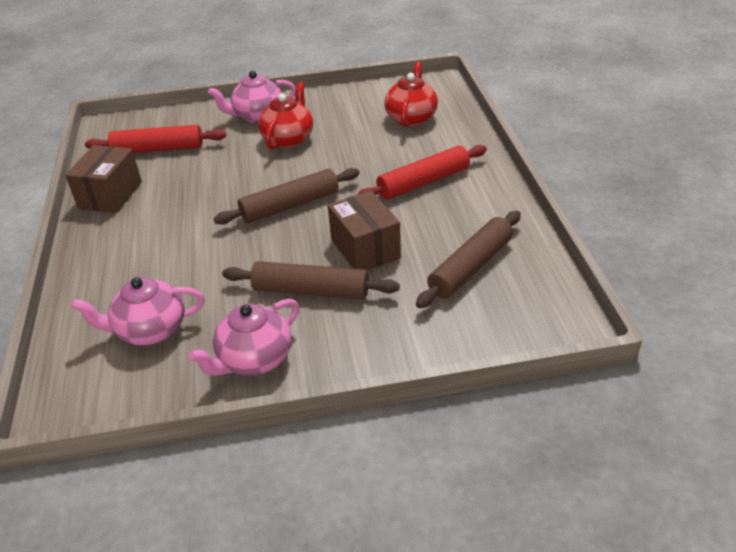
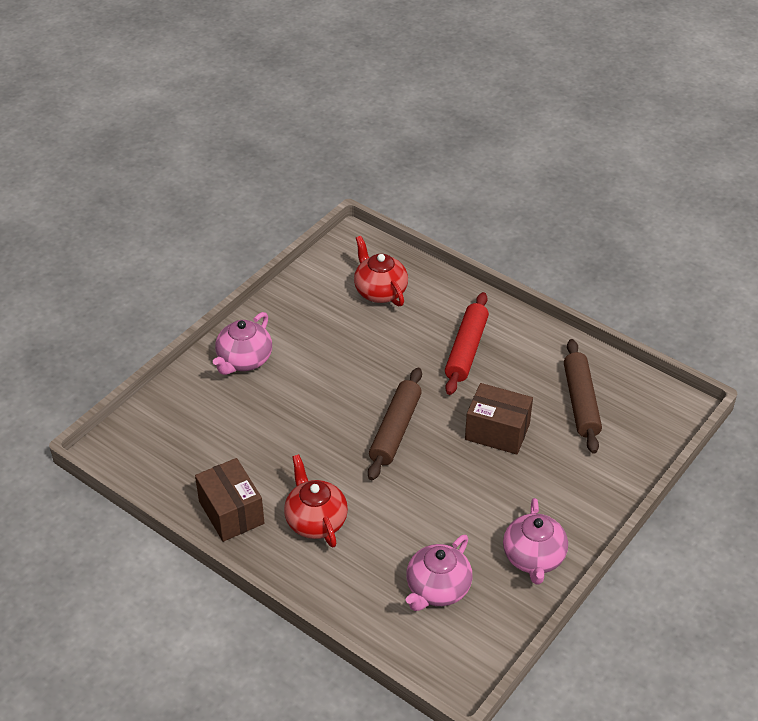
camera: 45 degrees left, 5 degrees up
(158, 149) = (203, 445): red rolling pin -> none
(288, 139) = (306, 369): red teapot -> red teapot (315, 520)
(311, 290) = (503, 487): brown rolling pin -> none

